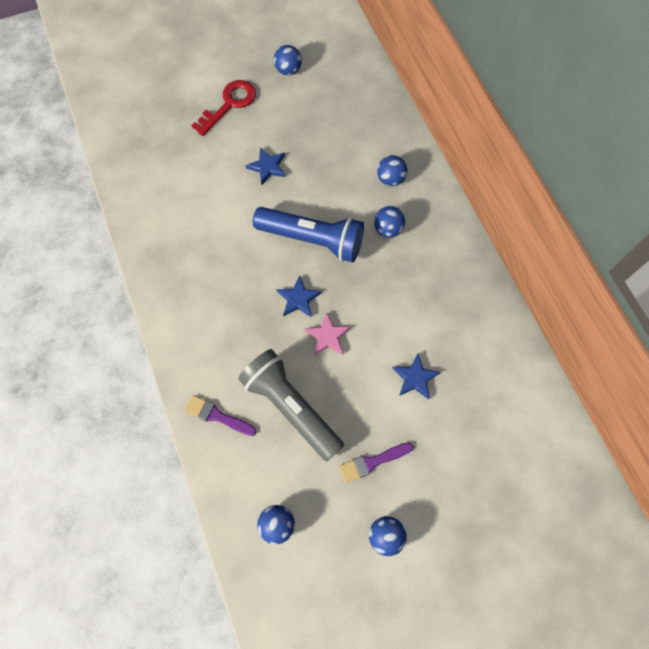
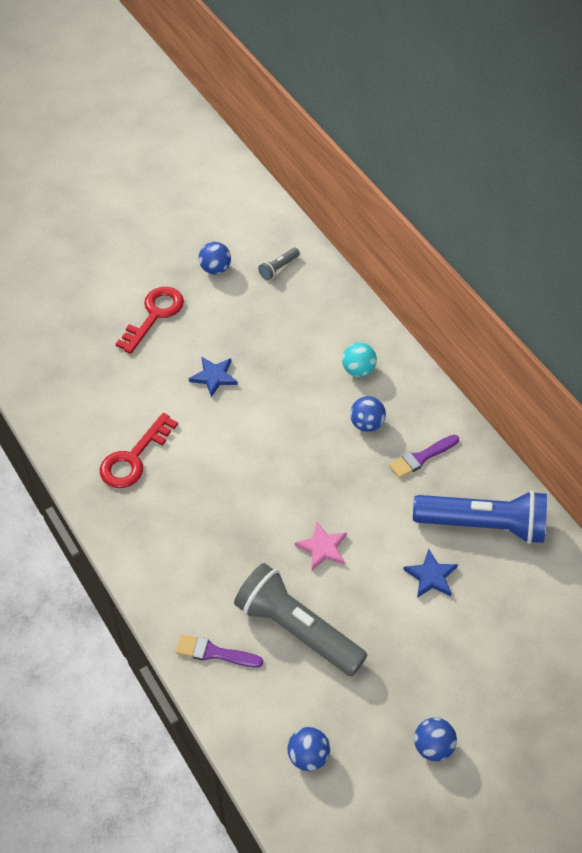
camera: 10 degrees left, 15 degrees down
(186, 229) = (134, 458): none -> red key
(298, 299) = (280, 513): blue star -> none
(312, 240) = (283, 448): blue flashlight -> blue flashlight (483, 525)
(341, 77) = (278, 268): none -> grey flashlight
(372, 462) = (402, 672): purple brush -> purple brush (421, 457)
(390, 179) = (358, 370): blue ball -> turquoise ball

